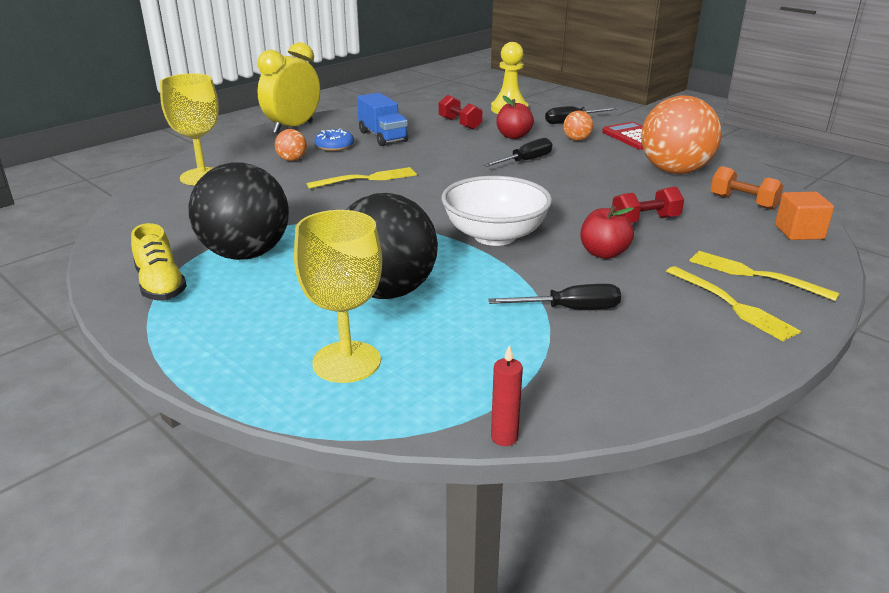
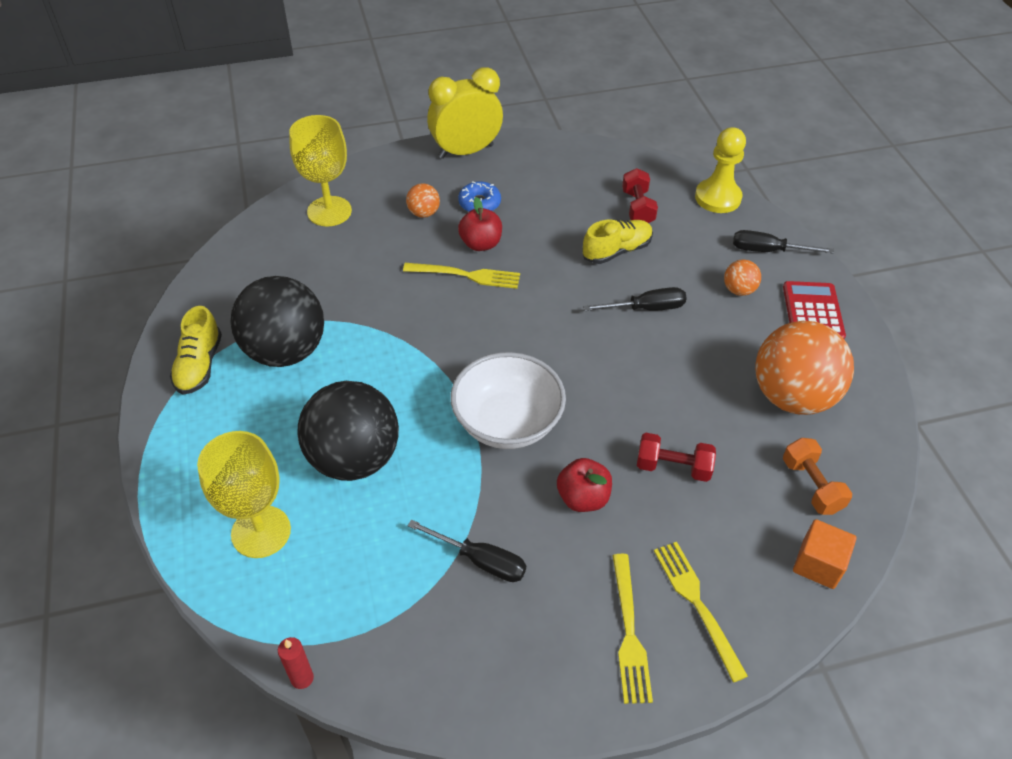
camera: 30 degrees right, 20 degrees up
(382, 137) = (539, 203): blue truck -> none
(470, 143) = (616, 251): none -> yellow shoe
(513, 136) = (675, 255): red apple -> red apple (481, 244)

